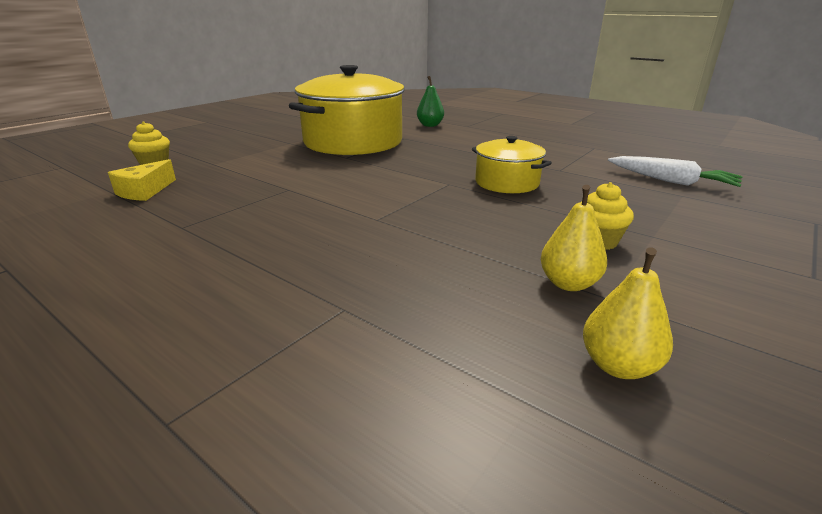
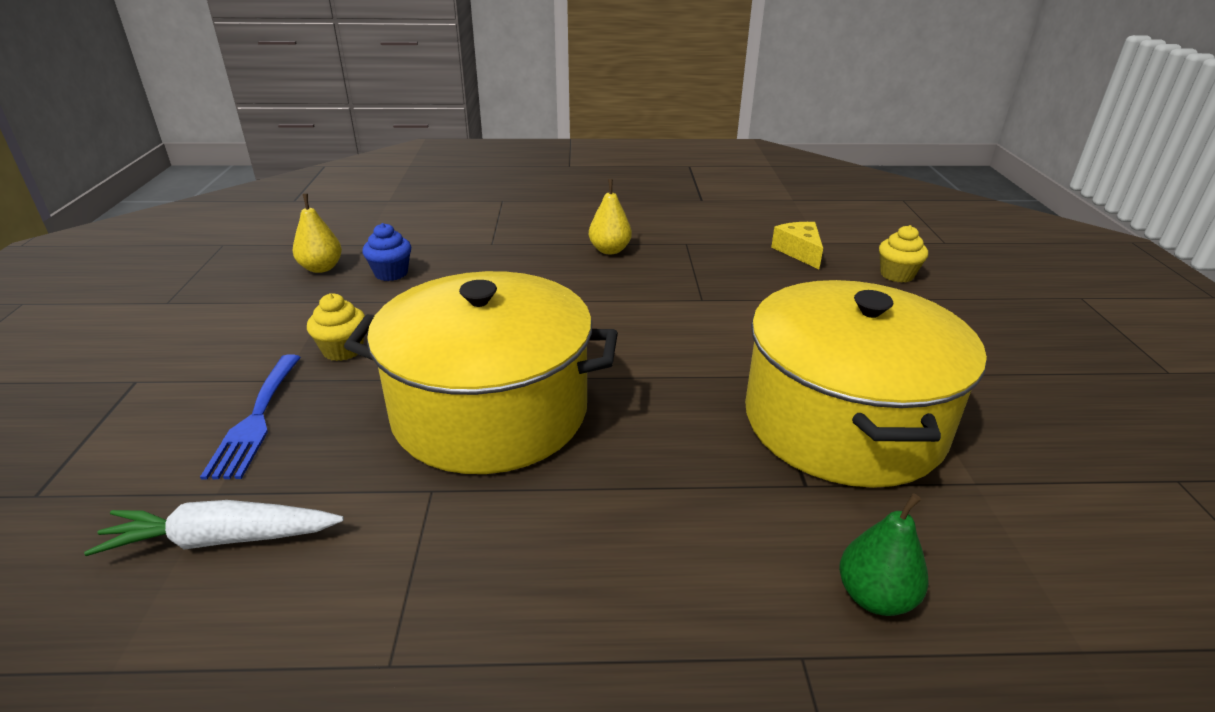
camera: 140 degrees right, 5 degrees up
(507, 183) = (490, 411): yellow pot -> yellow pot, size x1.98
(513, 311) = (391, 273): none -> blue cupcake
(568, 283) = (360, 301): yellow pear -> yellow pear (610, 250)
(669, 218) = (256, 419): none -> blue fork

